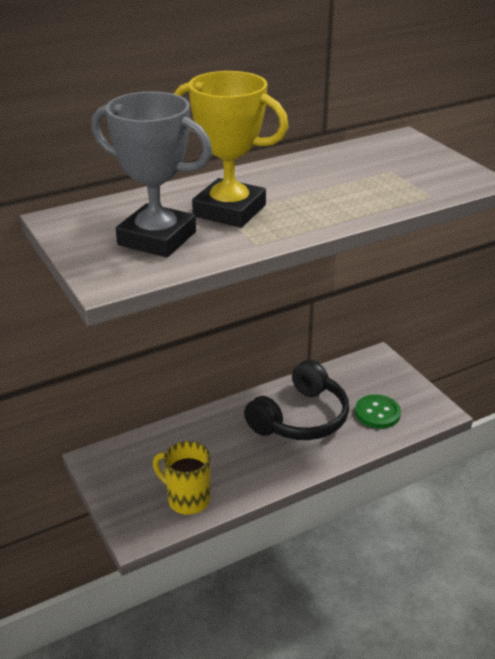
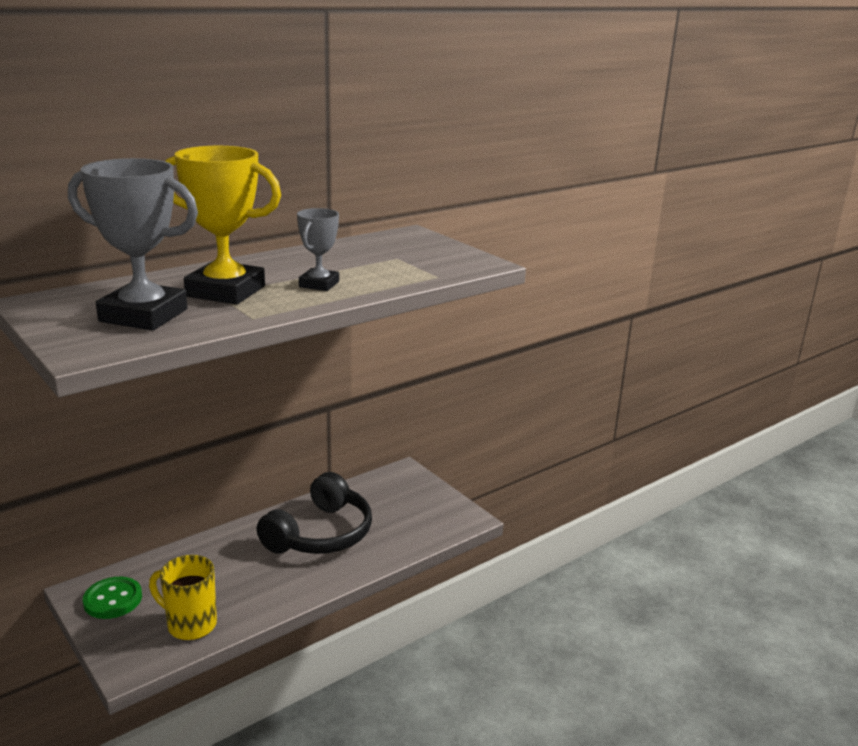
camera: 10 degrees left, 10 degrees down
(317, 204) = (319, 284): none -> grey trophy
(377, 413) = (403, 524): green button -> green button (113, 600)

